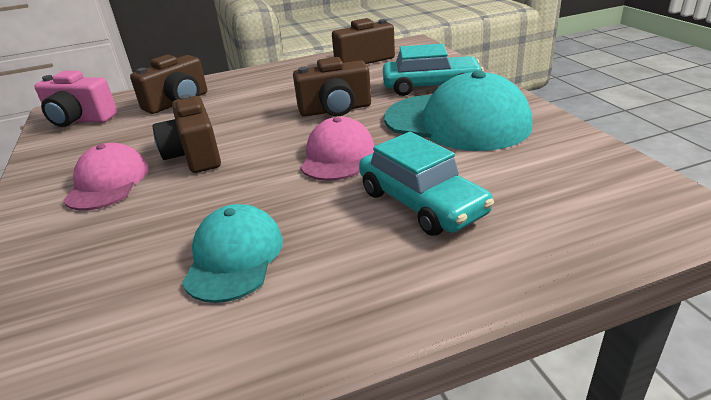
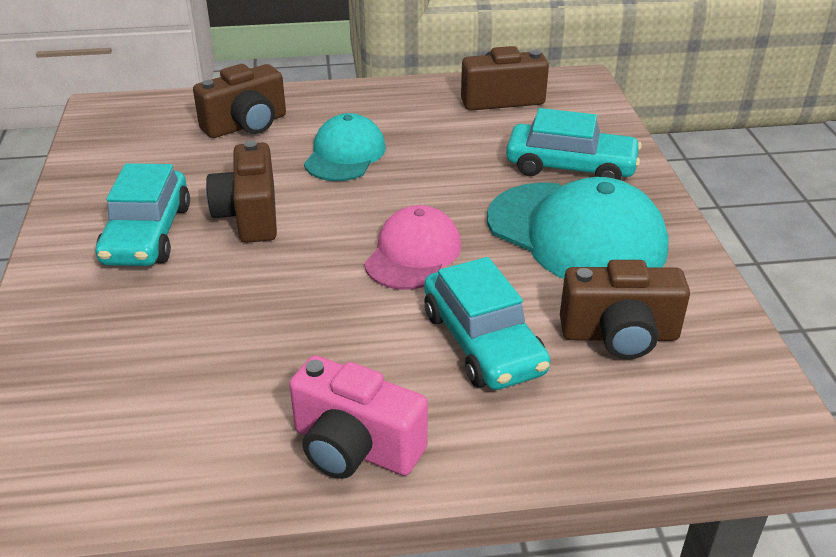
camera: 10 degrees right, 5 degrees up
(80, 120) = (126, 128): pink camera -> pink camera (355, 447)
(108, 182) = (147, 234): pink cap -> turquoise car
(234, 257) = (263, 363): turquoise cap -> turquoise cap (345, 154)
(335, 110) = (435, 181): brown camera -> brown camera (619, 335)

